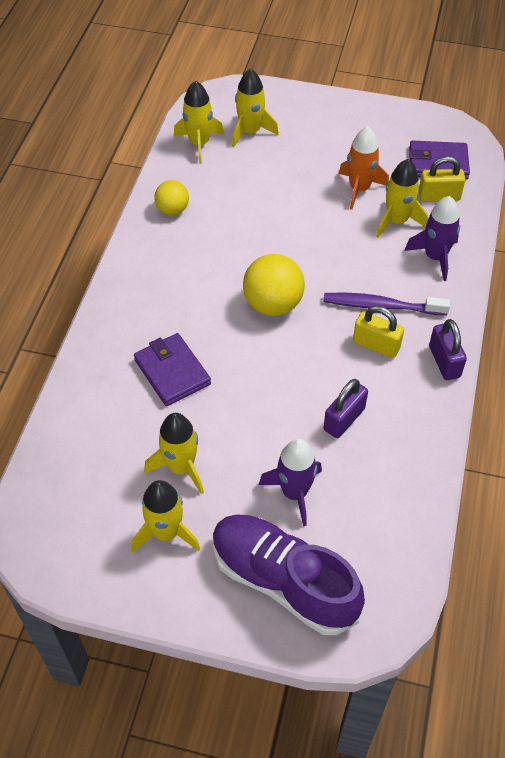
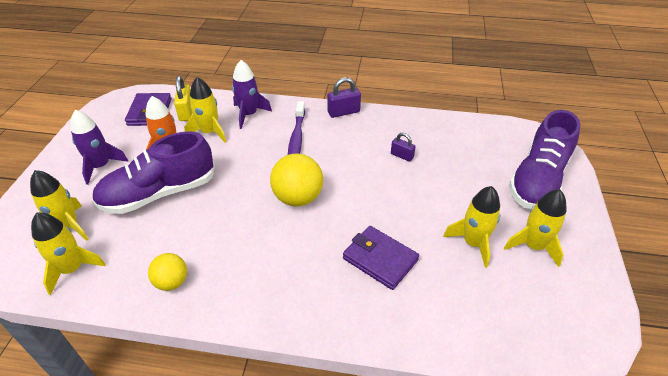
camera: 95 degrees left, 10 degrees down
(172, 372) = (380, 259): purple wallet -> purple wallet turned 75 degrees clockwise
(291, 188) = (159, 193): none -> purple shoe
(294, 492) = (470, 178): purple rocket -> purple rocket (101, 166)
(344, 419) = (402, 156): purple padlock -> purple padlock, size x0.65
(376, 345) = (333, 141): yellow padlock -> none

